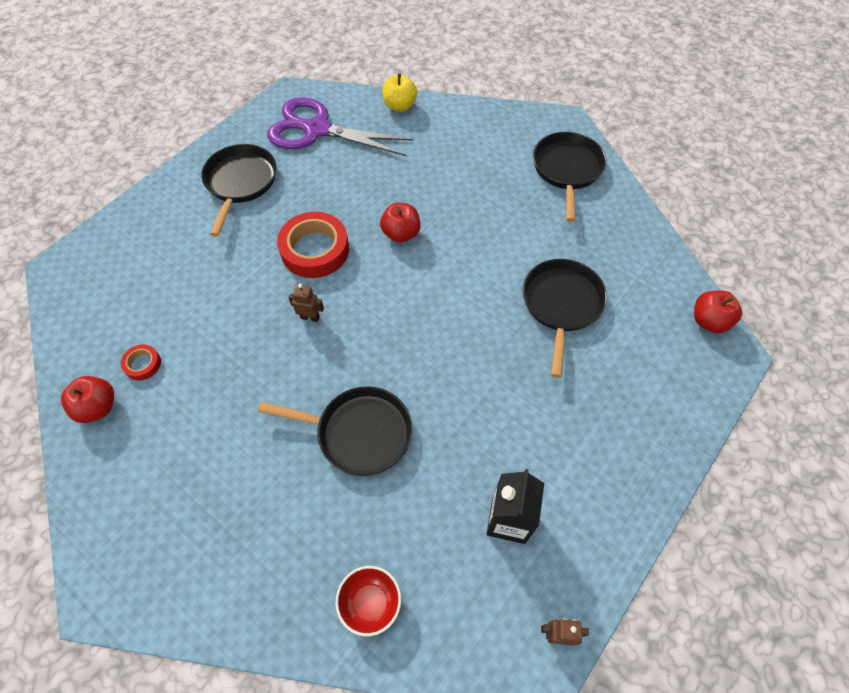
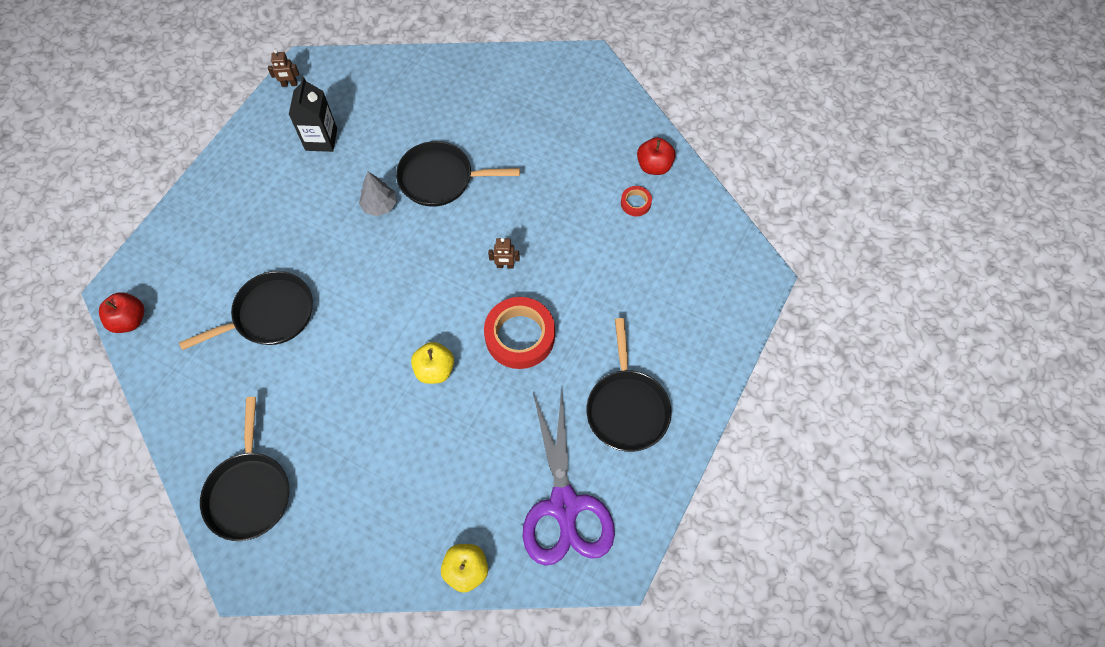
camera: 170 degrees right, 5 degrees up
(316, 130) = (564, 506): purple scissors -> purple scissors turned 75 degrees clockwise
(370, 603) = (412, 82): red bowl -> none
(401, 234) = (435, 370): red apple -> yellow apple
(437, 409) = (379, 206): none -> grey tree
(561, 305) = (269, 314): black pan -> black pan turned 120 degrees counterclockwise

